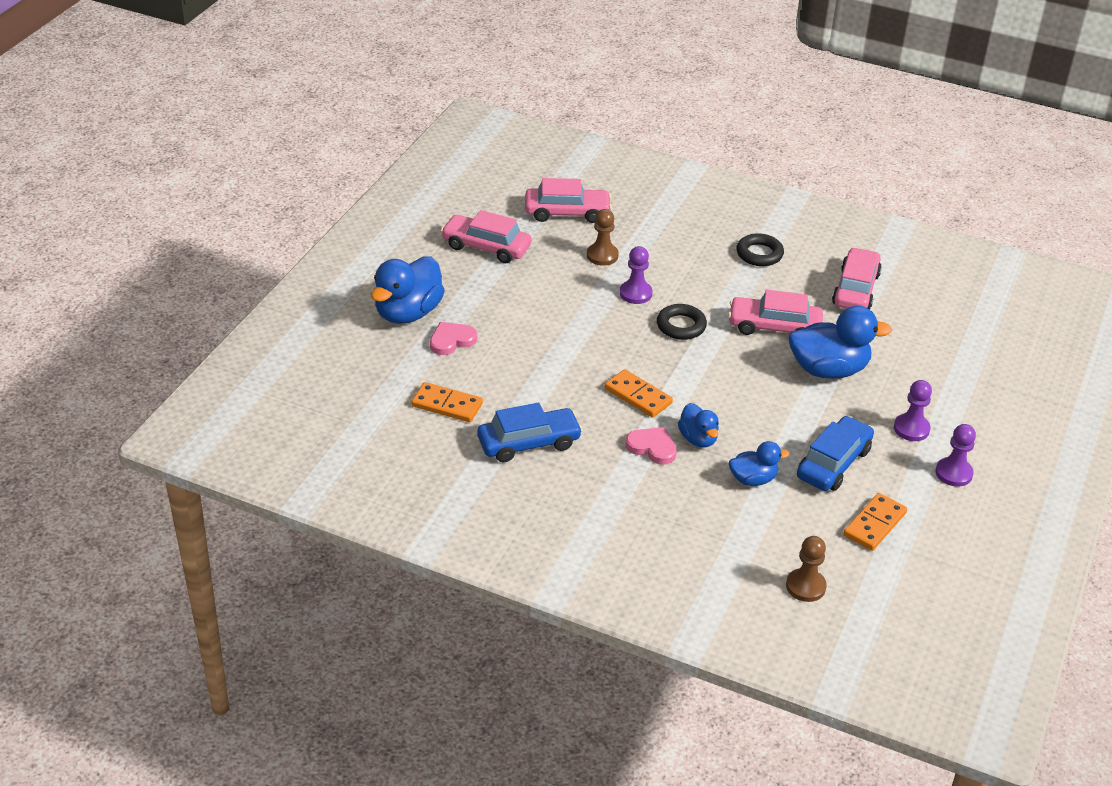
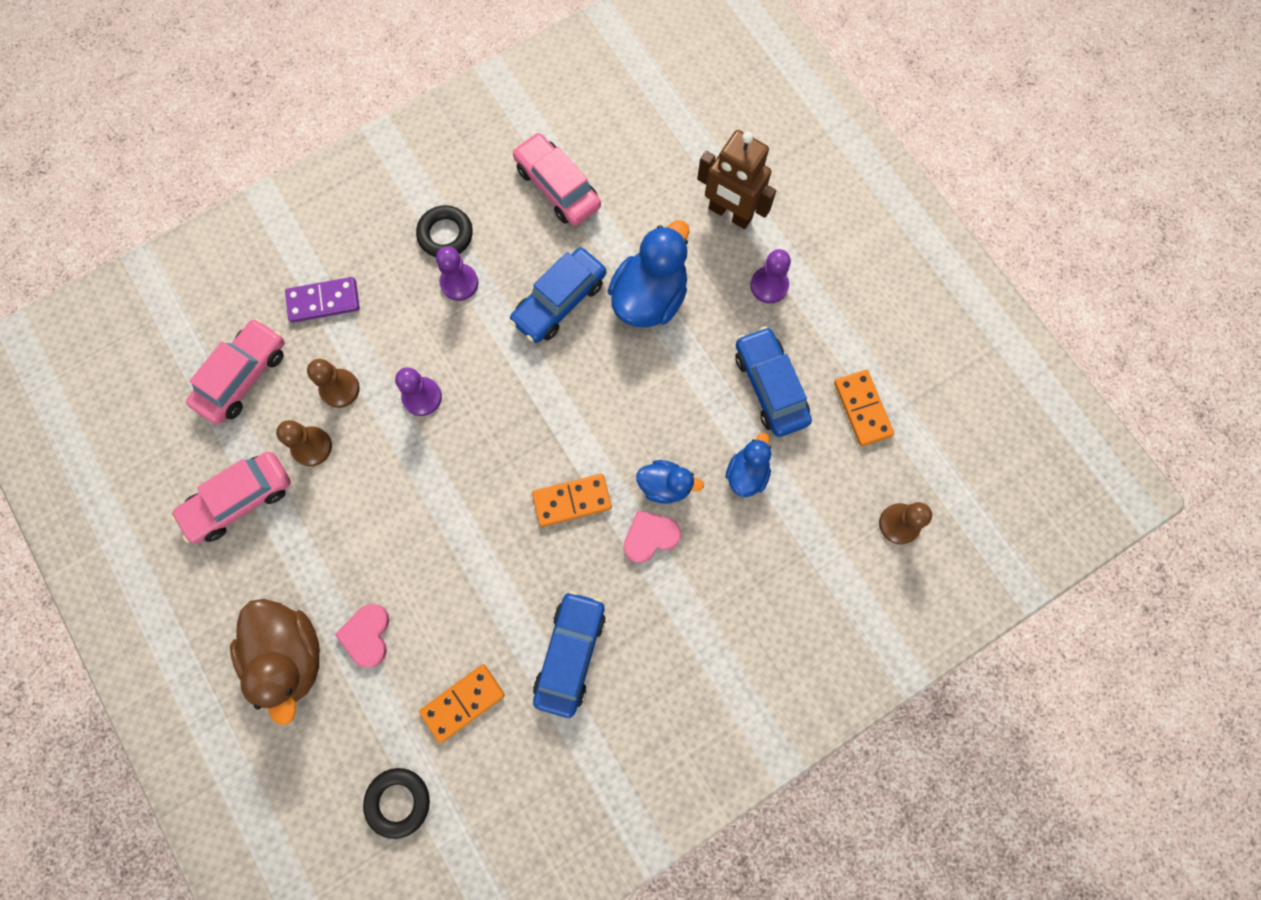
camera: 55 degrees left, 35 degrees up
(408, 313) = (291, 655): blue duck -> brown duck
(551, 261) = (312, 447): none -> brown pawn
(653, 223) = (324, 301): none -> purple domino
(681, 326) = (500, 387): black ring -> black ring (398, 801)
(774, 327) = (559, 301): pink car -> blue car
(941, 383) = (730, 214): none -> brown robot
(953, 473) = (843, 294): purple pawn -> purple pawn (459, 283)

